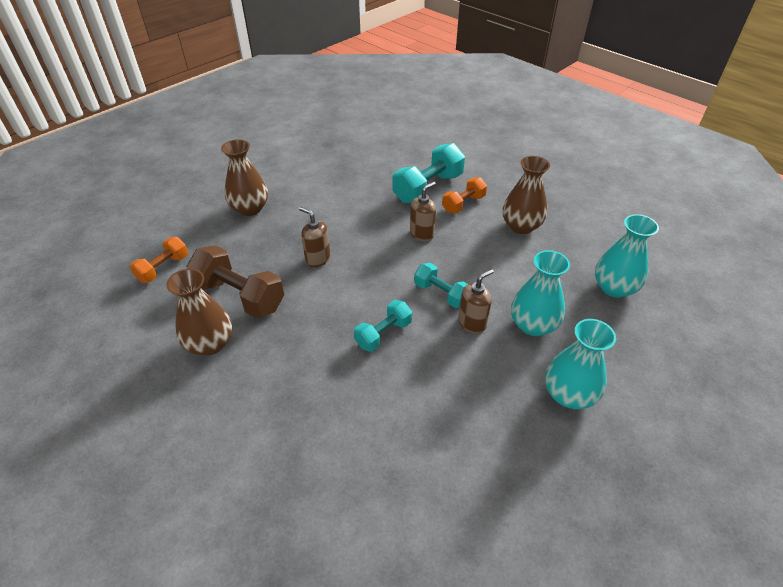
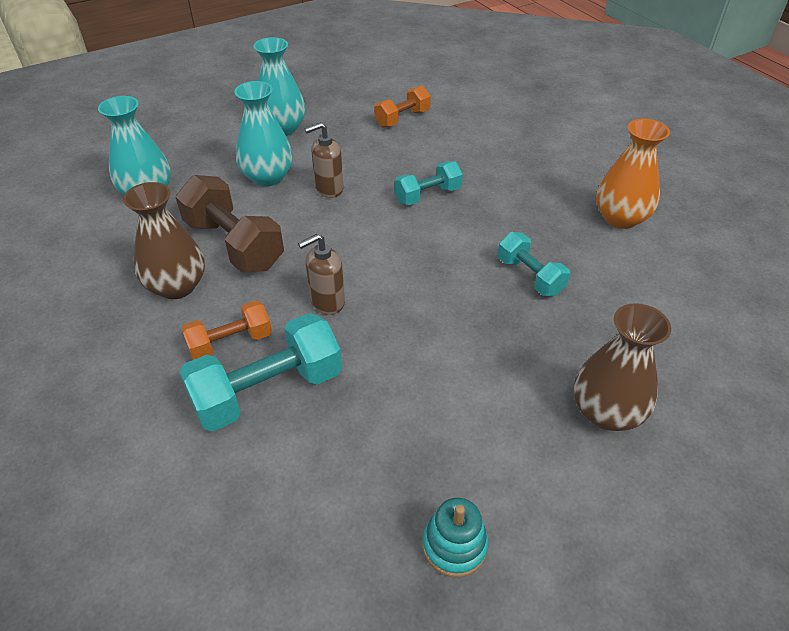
camera: 165 degrees left, 0 degrees up
(163, 268) = (719, 320): orange dumbbell -> orange dumbbell (402, 118)
(210, 343) = (620, 218): brown vase -> orange vase
(240, 296) = (596, 262): brown dumbbell -> brown dumbbell (234, 244)
(317, 259) = (490, 292): brown soap dispenser -> none
(321, 156) = (454, 545): none -> turquoise stacking toy
(441, 294) = (345, 221): turquoise dumbbell -> turquoise dumbbell (530, 276)

